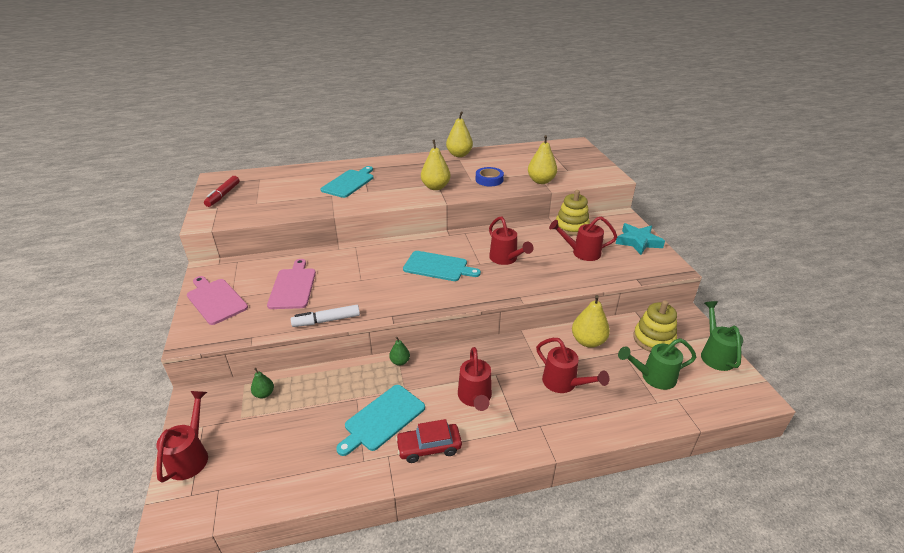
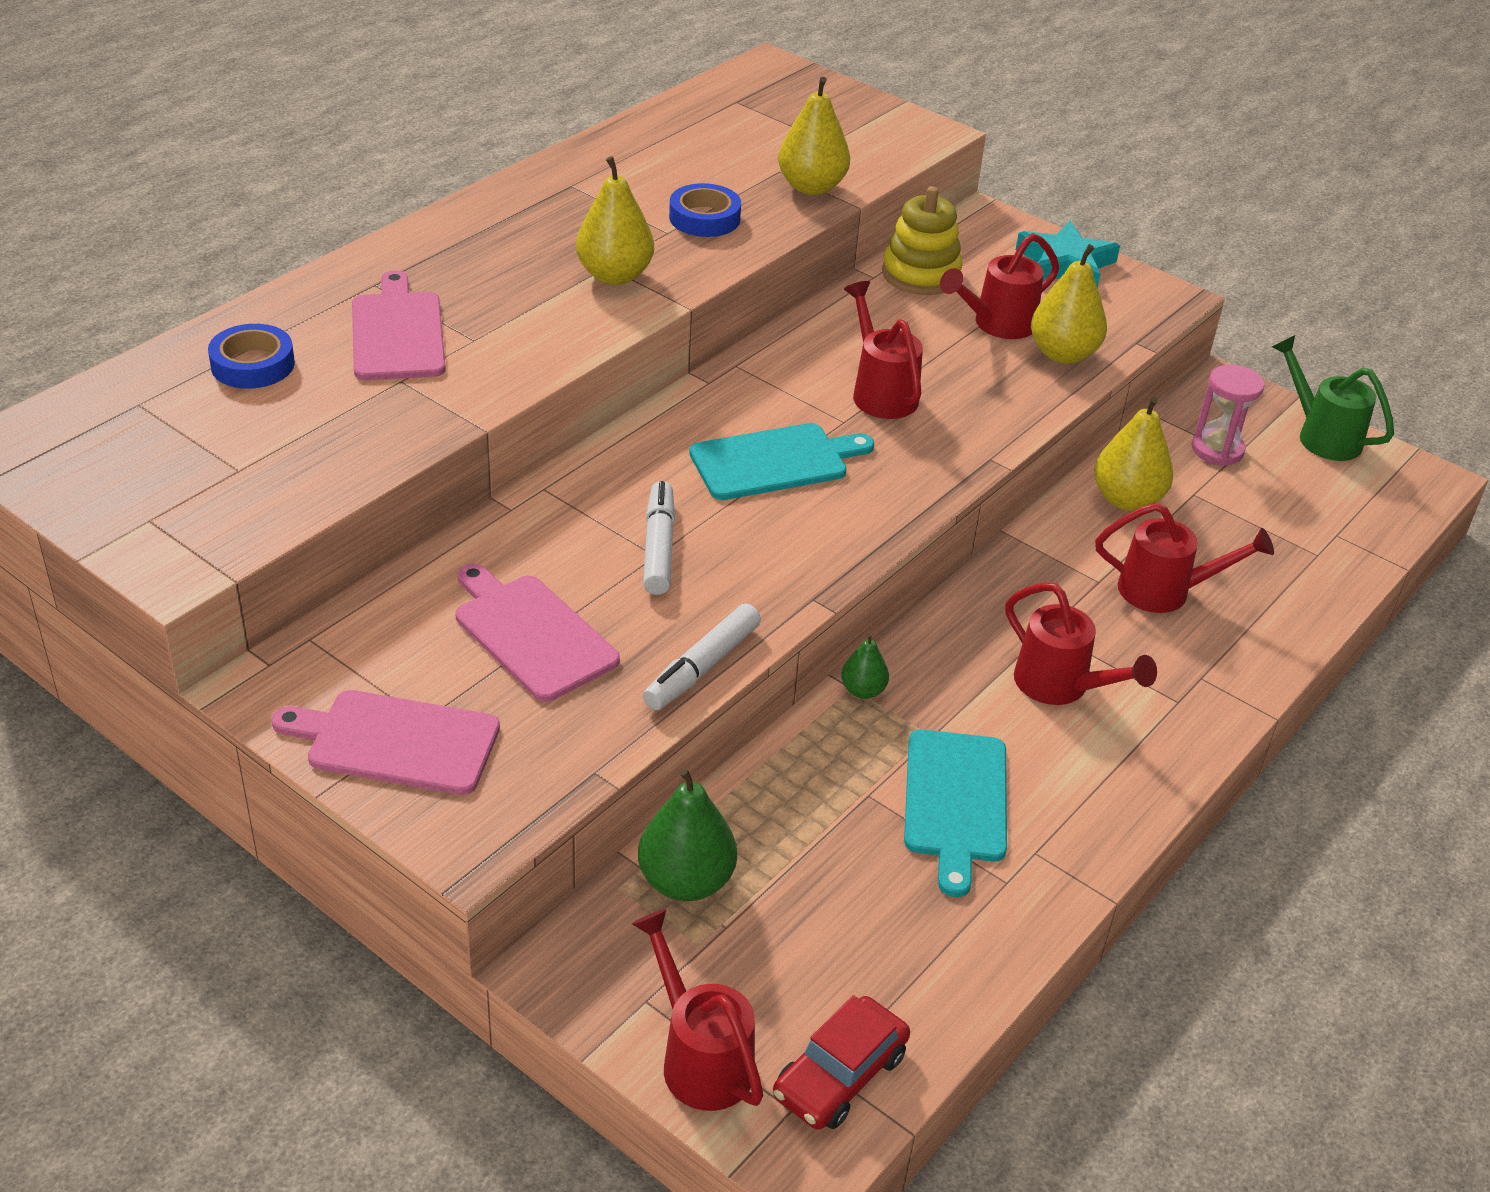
camera: 40 degrees left, 5 degrees up
(223, 195) = (112, 482): red marker -> none
(264, 394) = (686, 881): green pear -> green pear, size x1.85
(300, 178) = (253, 364): none -> blue tape
(349, 183) = (397, 333): turquoise cutting board -> pink cutting board
(365, 277) = (658, 547): none -> white marker
(429, 447) = (1081, 802): red car -> red car (840, 1075)
(459, 155) = (556, 172): yellow pear -> yellow pear (1063, 354)
(505, 259) = (881, 392): red watering can -> red watering can turned 135 degrees counterclockwise
(653, 339) = (1217, 450): yellow stacking toy -> pink hourglass
(653, 377) = (1276, 516): green watering can -> none

